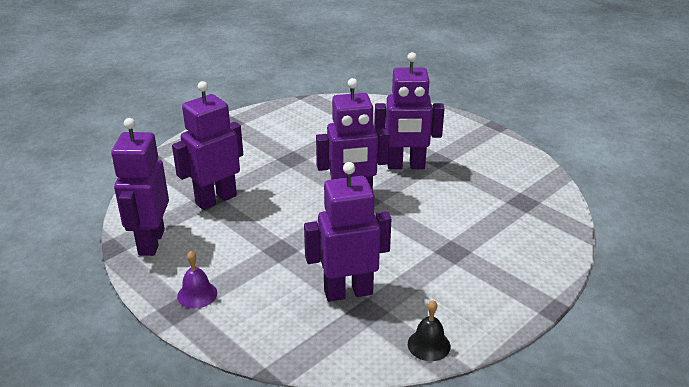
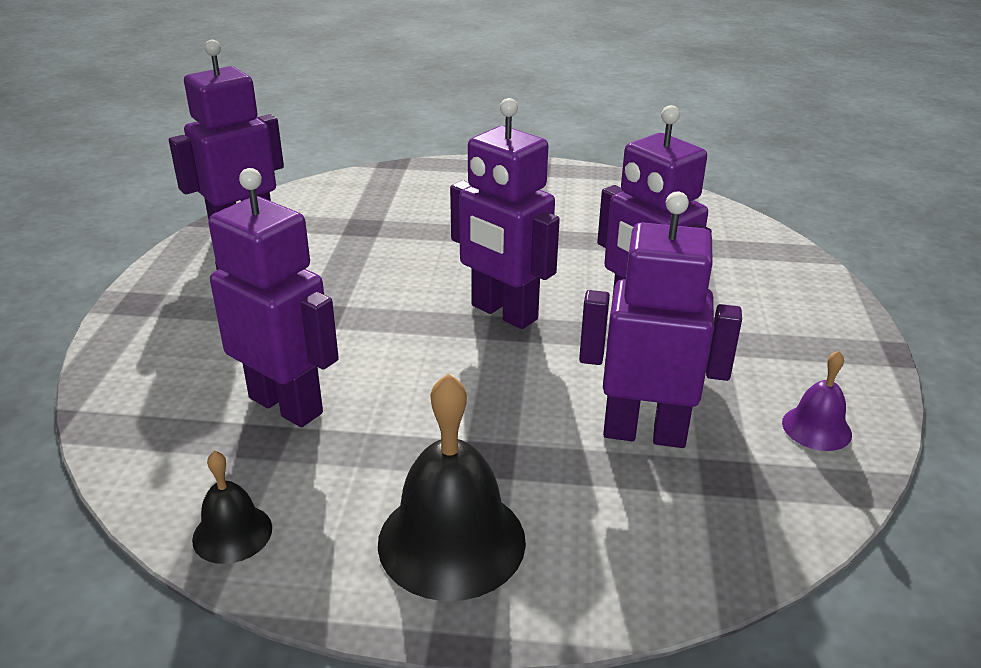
camera: 50 degrees right, 0 degrees up
(197, 294) = (176, 302): purple bell -> purple bell (816, 428)
(216, 199) = (369, 230): purple robot -> purple robot (644, 433)
(494, 284) = (451, 541): none -> black bell

